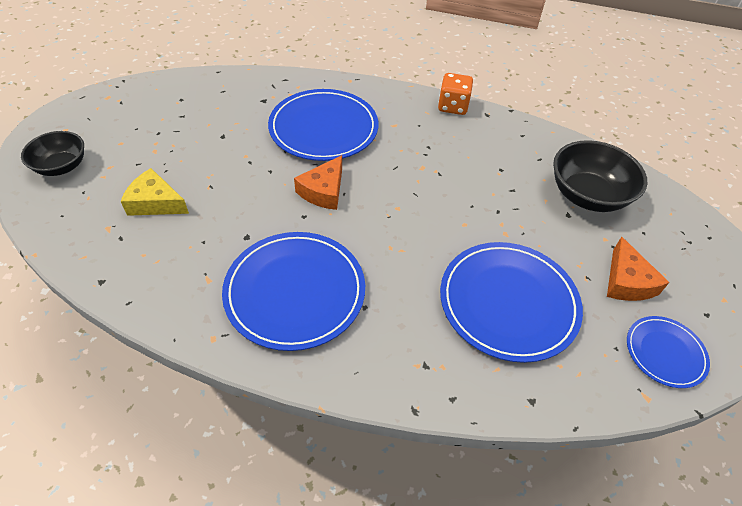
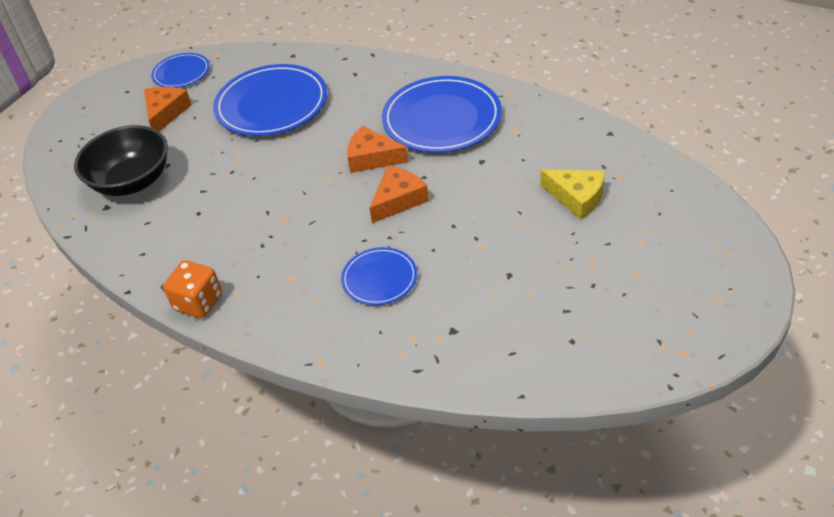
camera: 160 degrees left, 5 degrees down
(62, 166) = (697, 244): black bowl -> none
(323, 128) = (379, 278): blue plate -> blue plate, size x0.54
(361, 234) = (372, 158): none -> orange cheese

